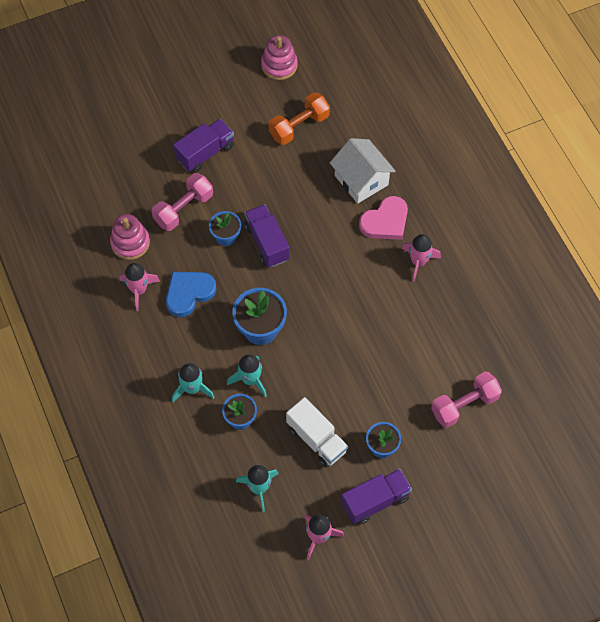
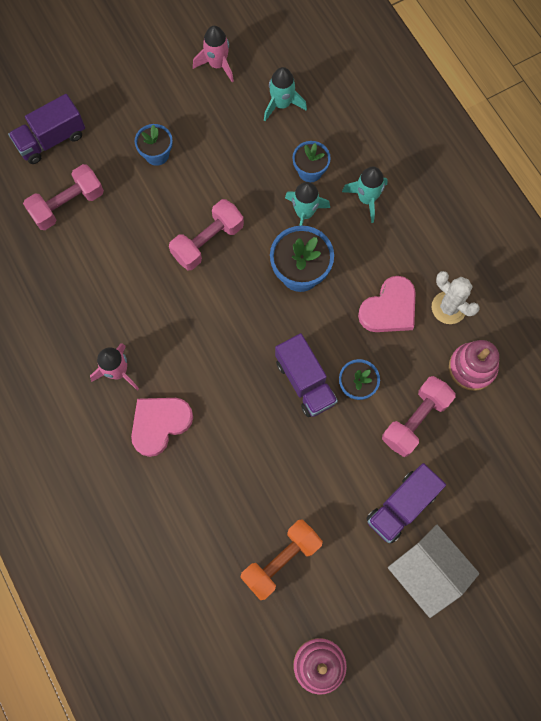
camera: 175 degrees right, 10 degrees up
(139, 290) = (448, 307): pink rocket -> white cactus
(189, 293) = (389, 308): blue heart -> pink heart
(316, 439) = (226, 156): white truck -> none
(339, 361) = (208, 241): none -> pink dumbbell
(361, 180) = (192, 482): white house -> white house (427, 571)
(375, 501) = (162, 101): purple truck -> purple truck (51, 140)

